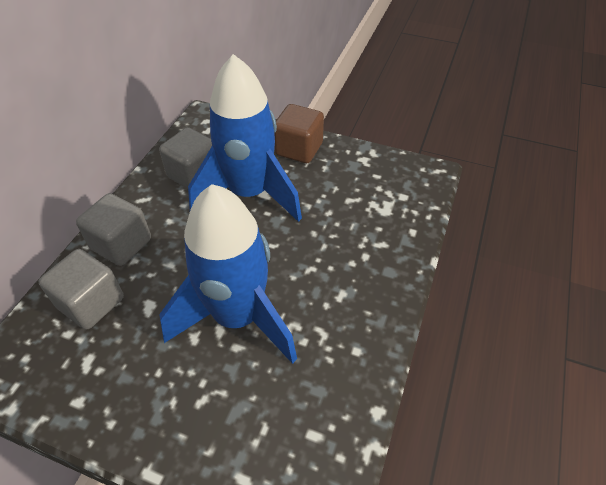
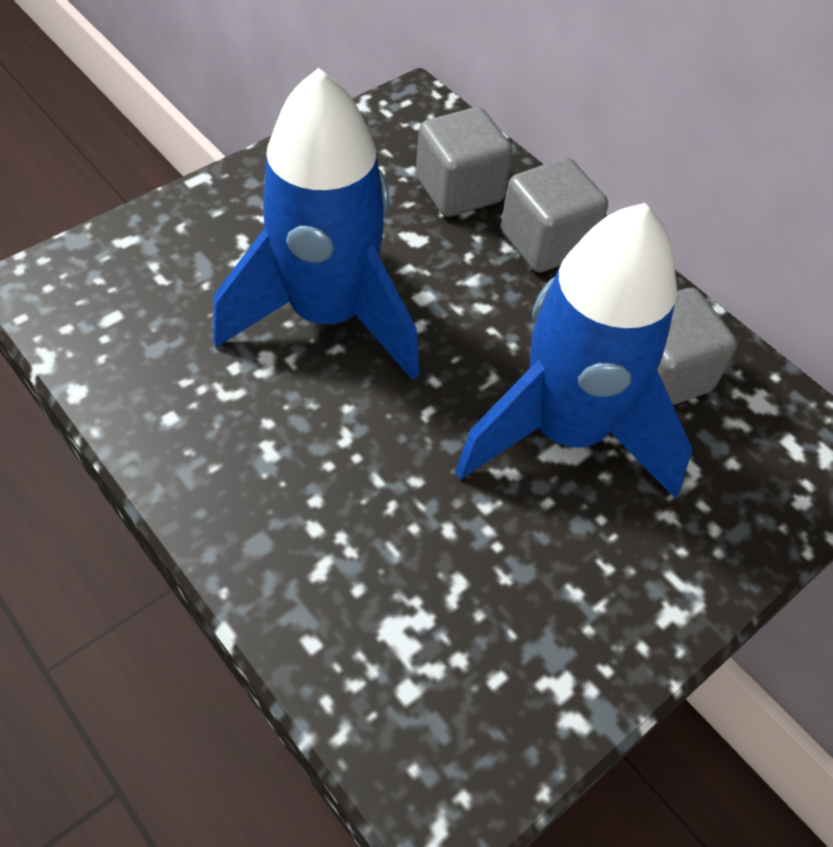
camera: 115 degrees right, 5 degrees up
(298, 149) = (657, 573): brown cube -> none

